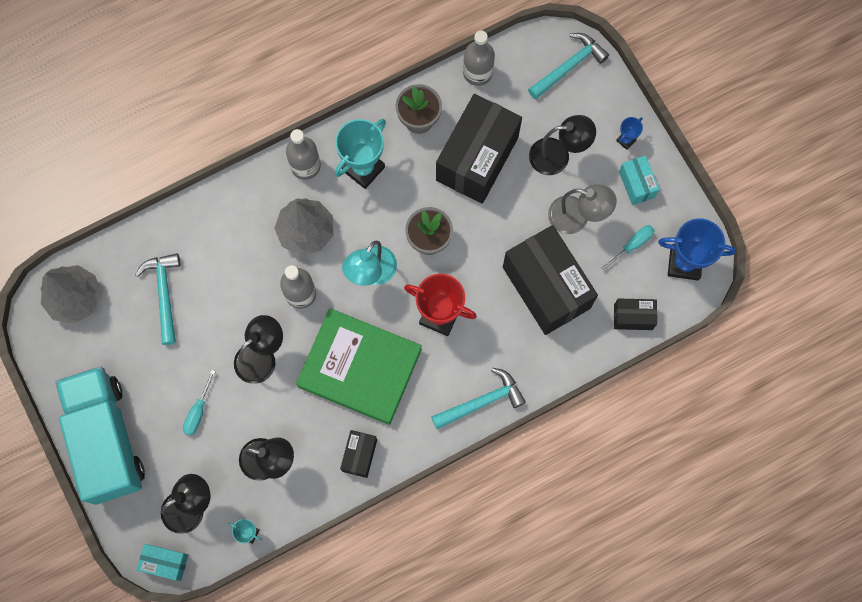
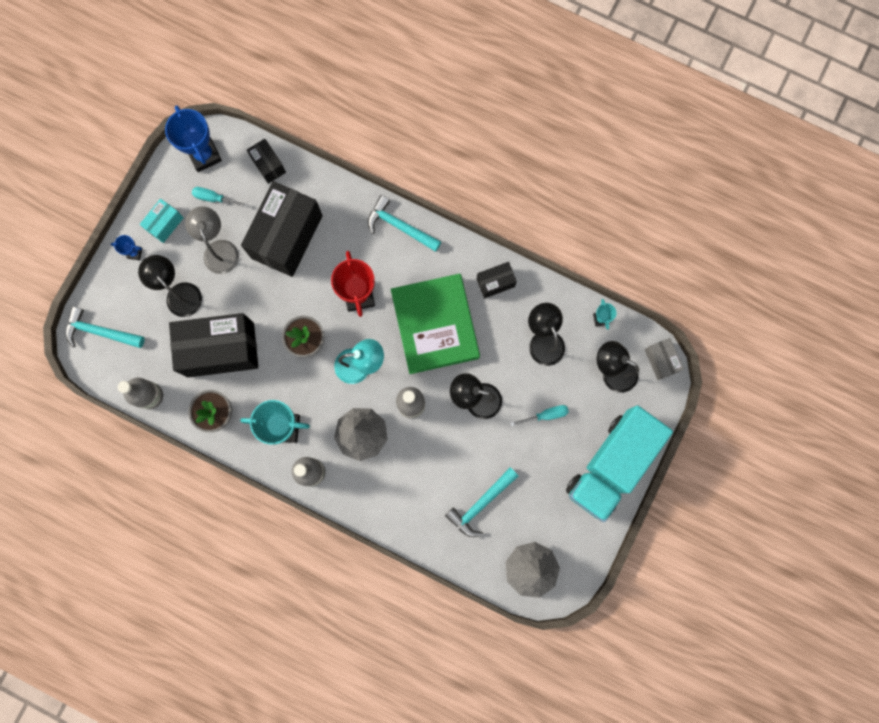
camera: 125 degrees left, 5 degrees up
(165, 562) = (660, 361): turquoise box -> grey box

